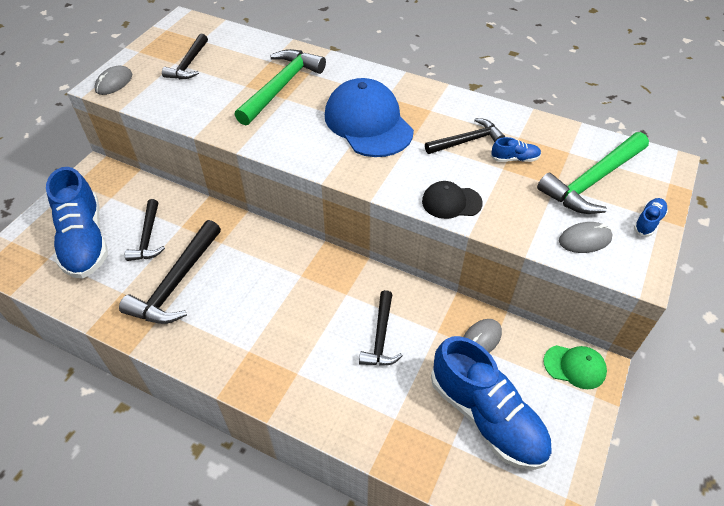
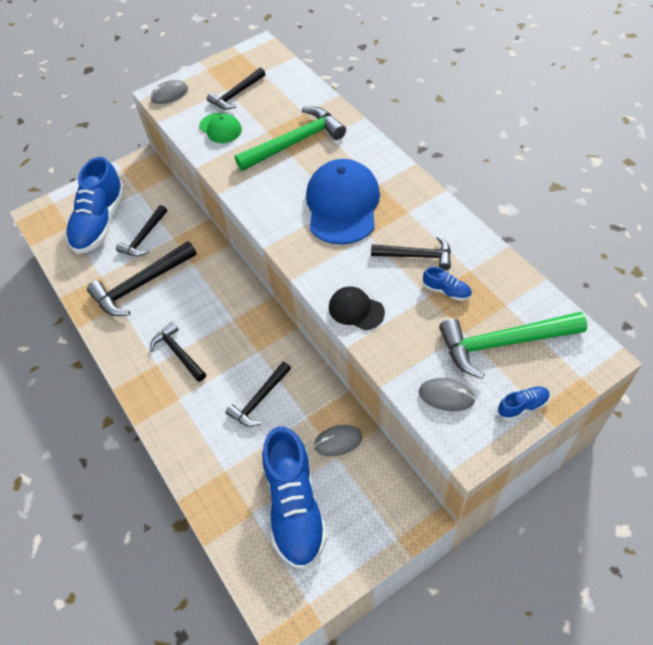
camera: 35 degrees right, 5 degrees up
(265, 330) = (178, 353): none -> black hammer
(575, 366) = (400, 504): green cap -> green cap (220, 128)

